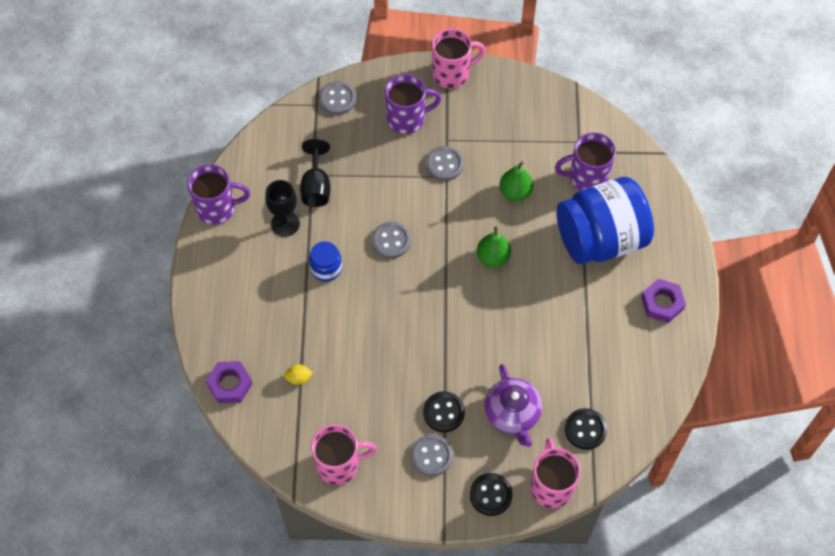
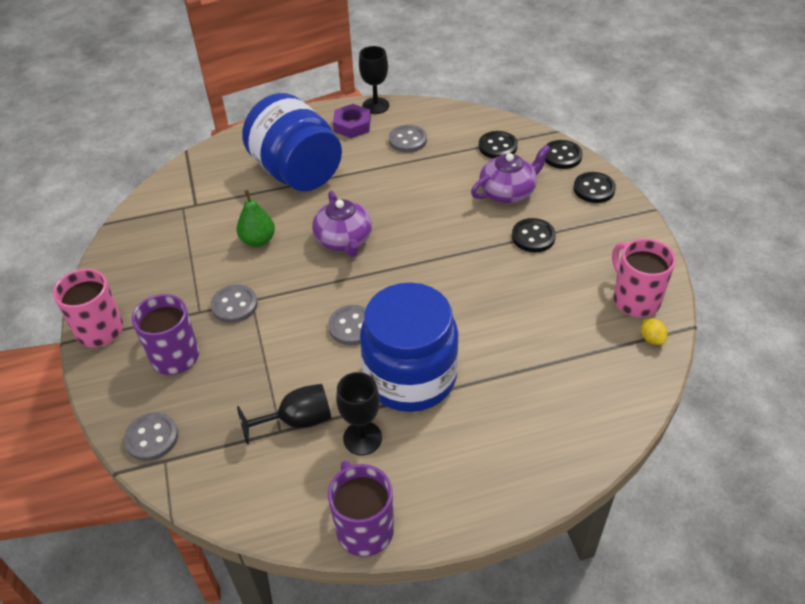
camera: 105 degrees left, 15 degrees down
(230, 384) = (604, 426): purple nut -> none
(298, 378) = (560, 361): yellow lemon -> yellow lemon (651, 339)
(326, 268) = (410, 377): blue jar -> blue jar, size x2.34
(431, 456) = (582, 235): grey button -> grey button (407, 140)
(493, 257) = (344, 240): green pear -> purple teapot
(551, 486) = (562, 156): pink mug -> black button
(586, 177) = (226, 194): purple mug -> none
(691, 334) = (376, 106): none -> black goblet

